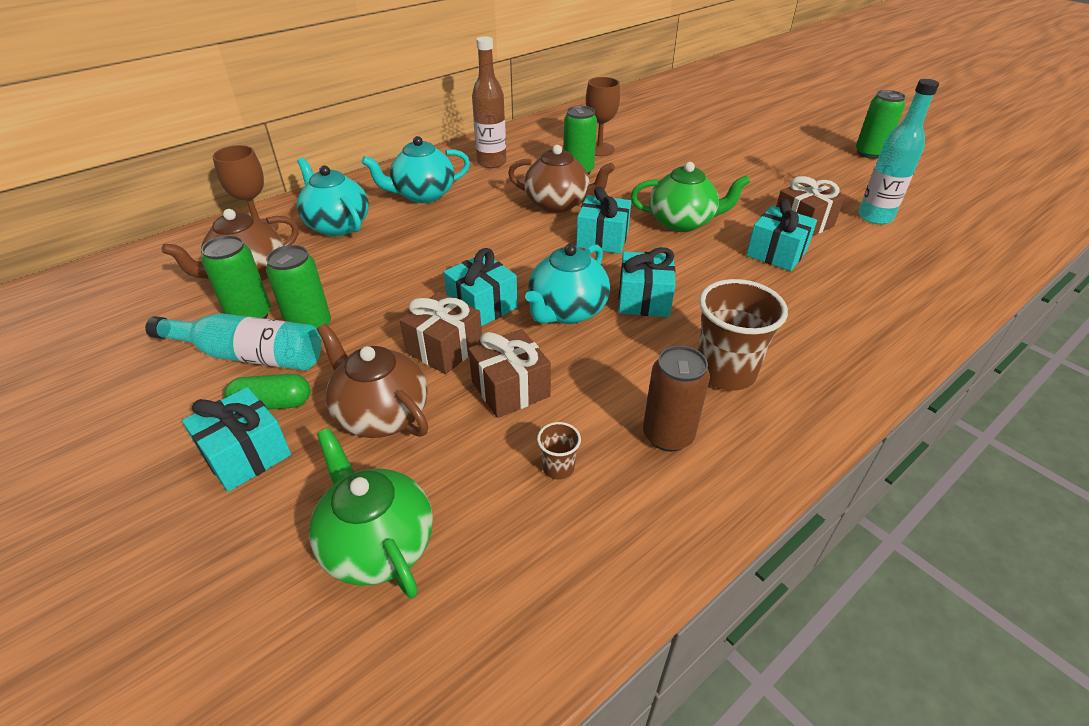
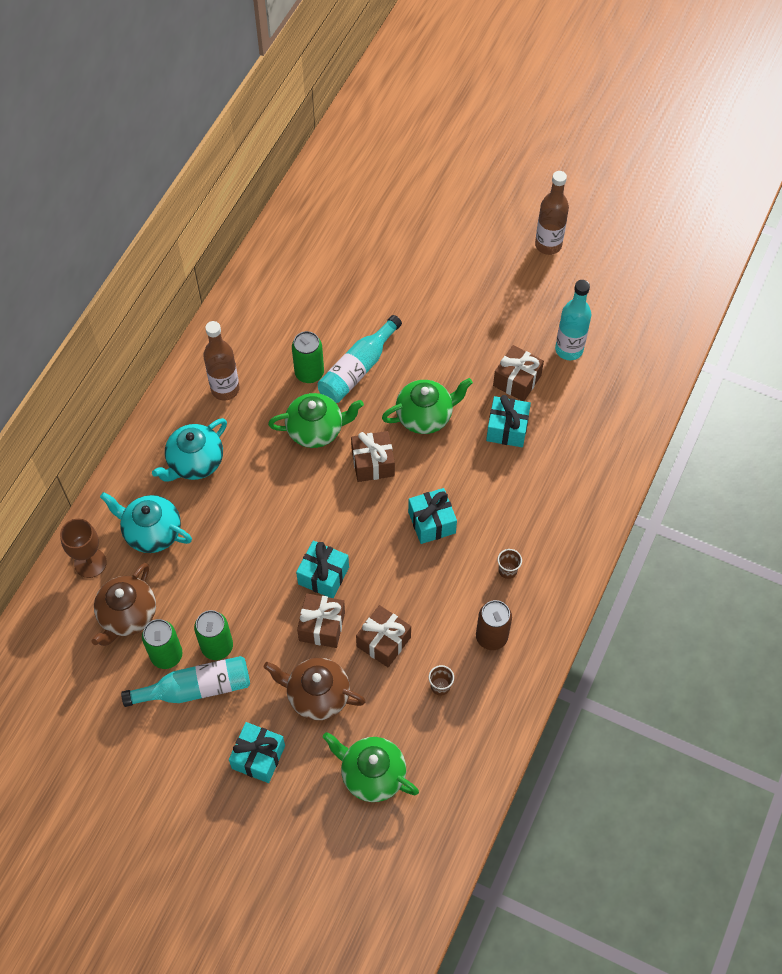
camera: 25 degrees left, 20 degrees up
(272, 404) = (244, 717): green capsule -> none
(558, 204) = (316, 430): brown teapot -> green teapot
(566, 311) = (384, 556): turquoise teapot -> none
(599, 149) = (311, 329): brown goblet -> none
(602, 239) = (373, 463): turquoise gift -> brown gift
(628, 179) = (357, 369): none -> turquoise bottle
(725, 372) = (507, 570): brown cup -> brown cup, size x0.46
(869, 153) = (548, 245): green can -> brown bottle

